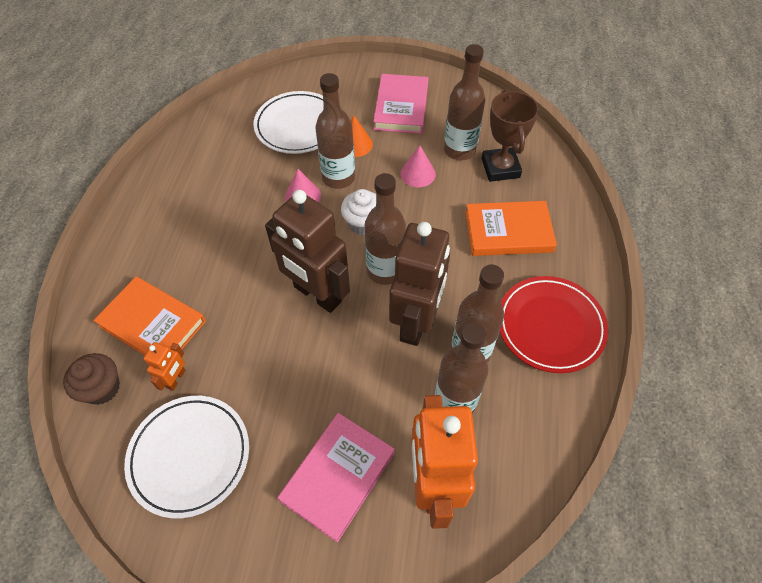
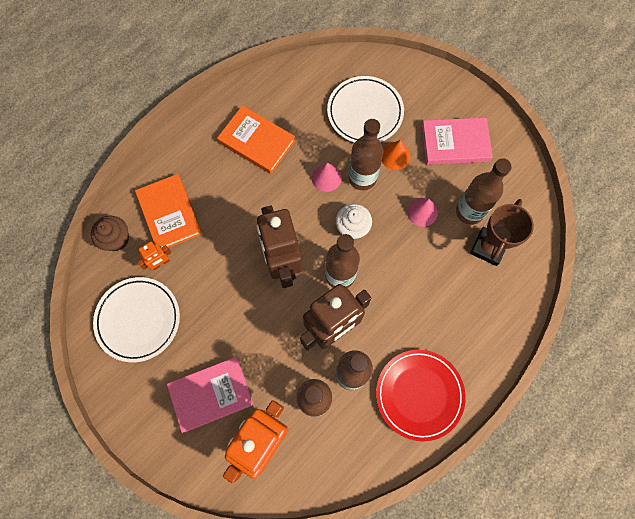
camera: 35 degrees right, 15 degrees up
(401, 107) = (455, 143): pink book -> pink book turned 45 degrees clockwise
(508, 231) = (450, 304): orange book -> orange book (257, 141)

